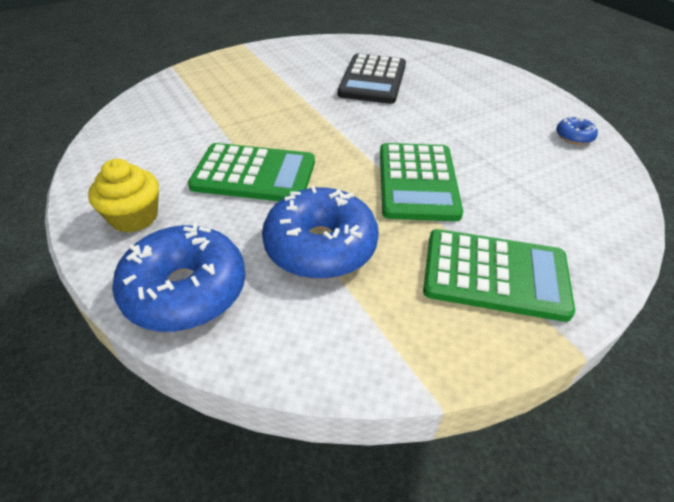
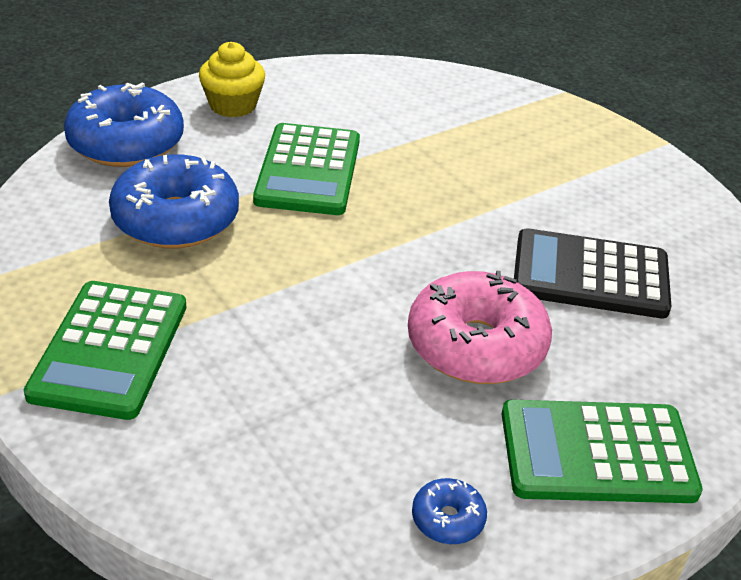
camera: 85 degrees right, 5 degrees down
(417, 182) = (296, 302): green calculator -> green calculator (597, 453)
(441, 119) = (476, 345): none -> pink donut

